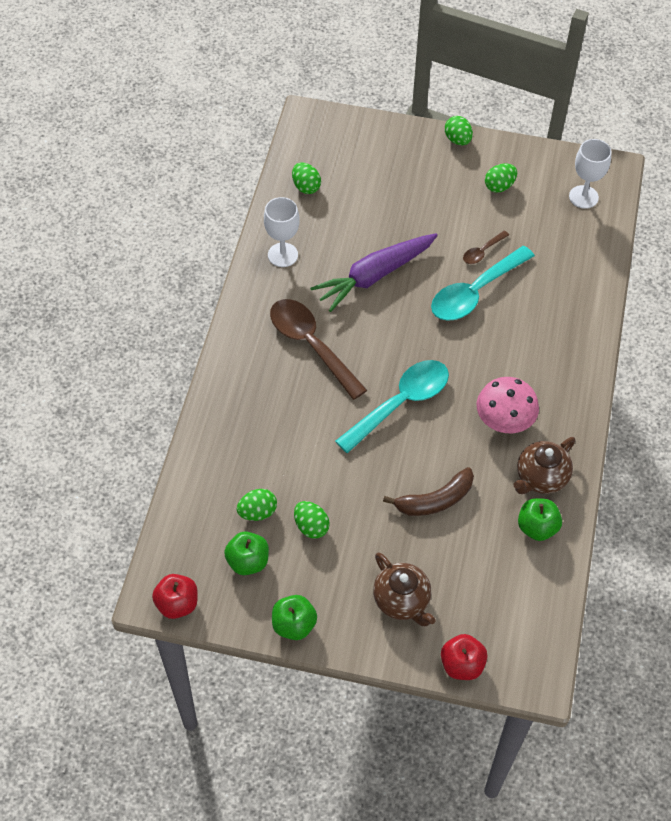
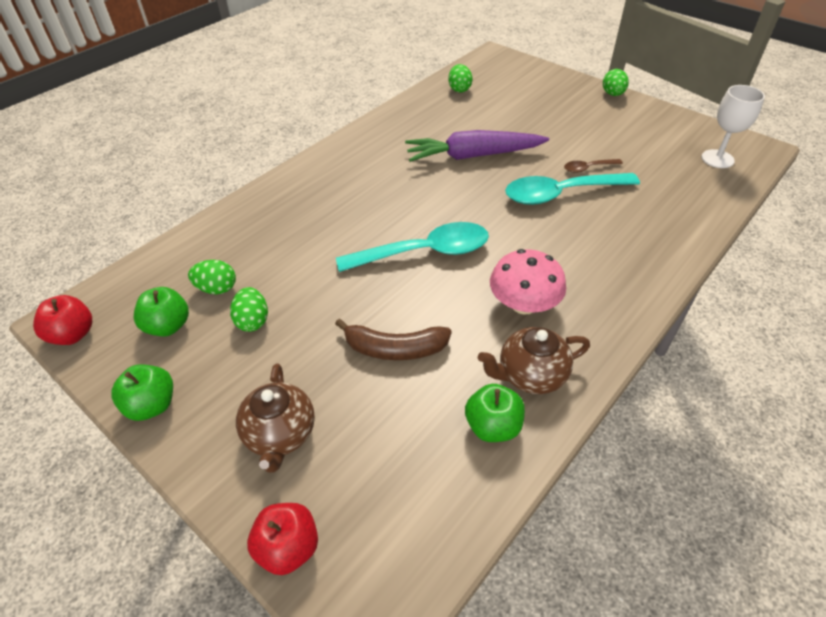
camera: 30 degrees right, 10 degrees down
(283, 255) = (405, 122): white goblet -> none
(311, 345) = (378, 184): brown spoon -> none
(499, 186) = (633, 131): green egg -> none

